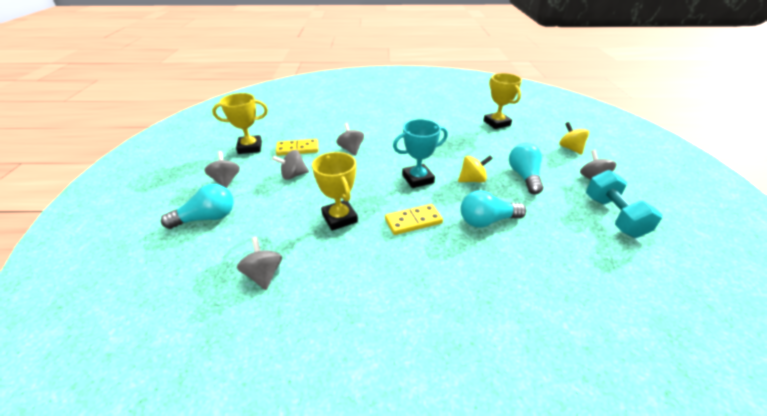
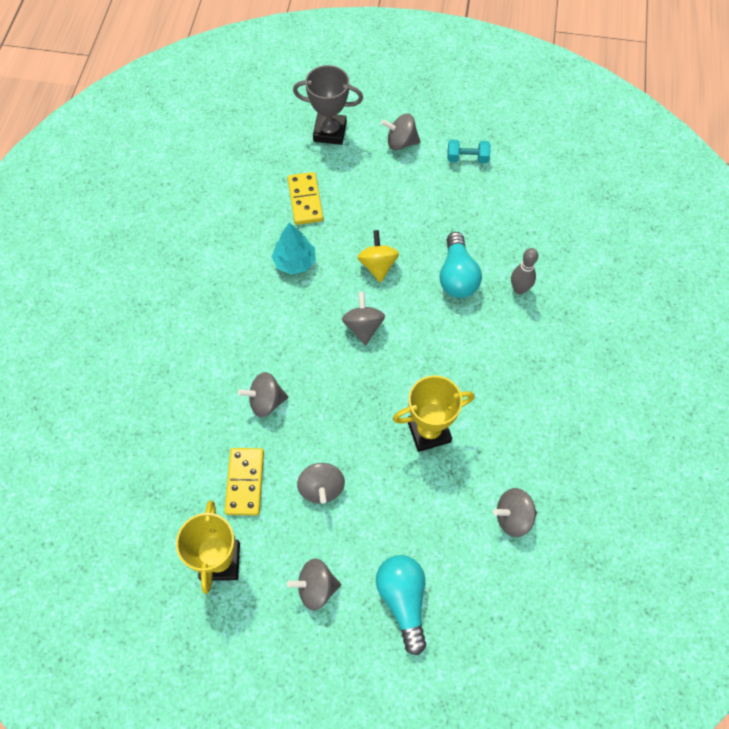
camera: 80 degrees left, 25 degrees up
(413, 221) = (446, 350): yellow domino -> yellow domino (305, 200)
(418, 179) = (363, 327): turquoise trophy -> grey spinning top
(455, 147) = (294, 262): none -> turquoise tree
(496, 123) = (238, 187): yellow trophy -> none
(496, 262) = (519, 289): none -> grey bowling pin
(524, 176) = (381, 208): turquoise light bulb -> none
(570, 148) = (330, 132): yellow spinning top -> grey trophy
(613, 216) = (467, 158): turquoise dumbbell -> turquoise dumbbell, size x0.56

